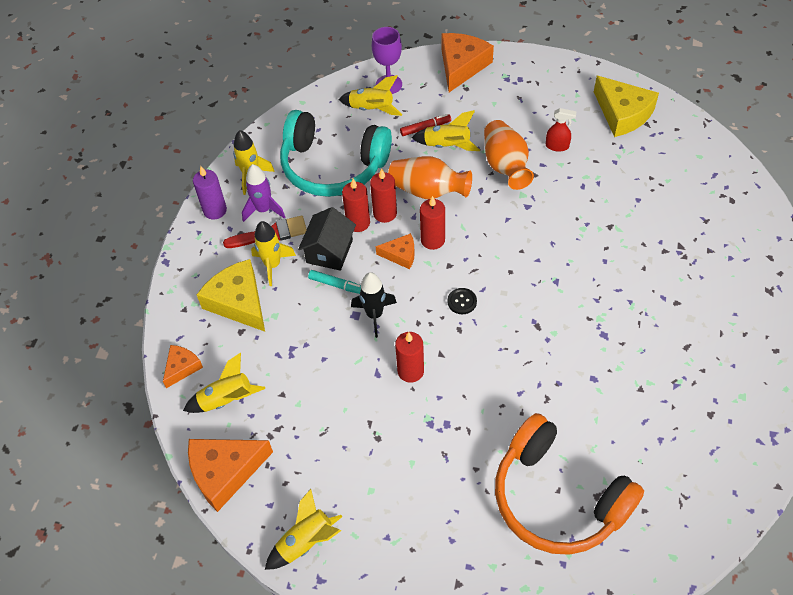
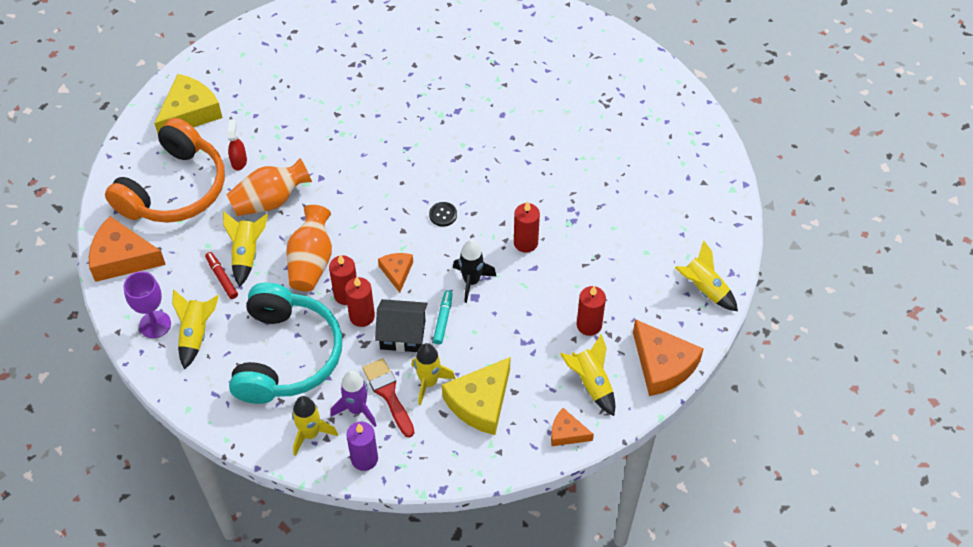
camera: 105 degrees left, 0 degrees up
(432, 240) = (374, 248): red candle -> red candle (589, 325)
(557, 498) = (615, 129): orange headphones -> orange headphones (174, 189)

